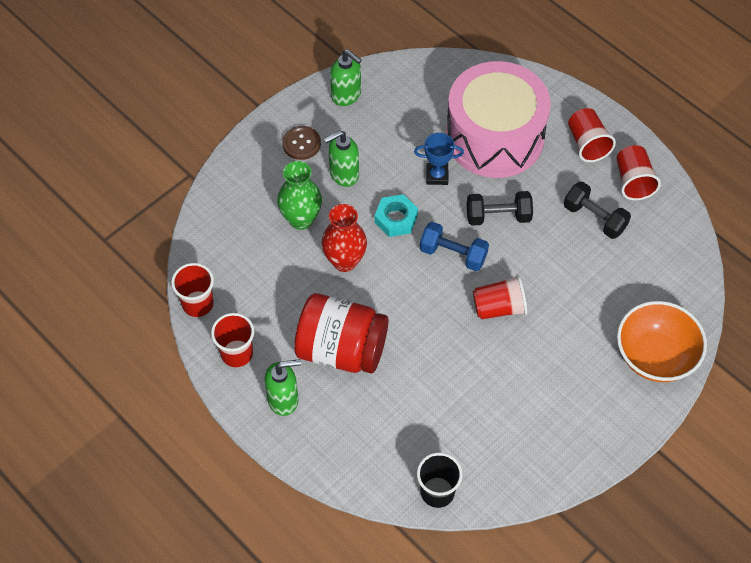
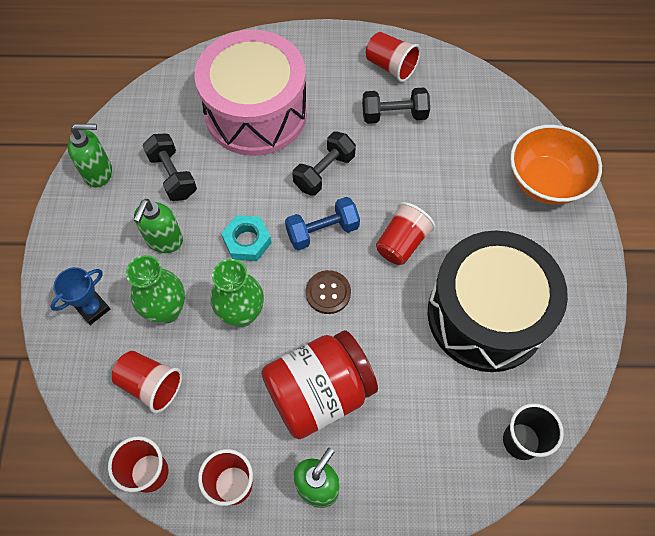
camera: 45 degrees left, 5 degrees up
(301, 144) = (100, 245): brown button -> brown button (328, 293)
(345, 261) = (242, 313): red vase -> green vase
(392, 135) = (173, 175): none -> black dumbbell
(437, 176) = (243, 179): blue trophy -> blue trophy (93, 308)
(504, 401) = (486, 315): none -> black drum
(587, 144) = (329, 64): red cup -> red cup (151, 385)

